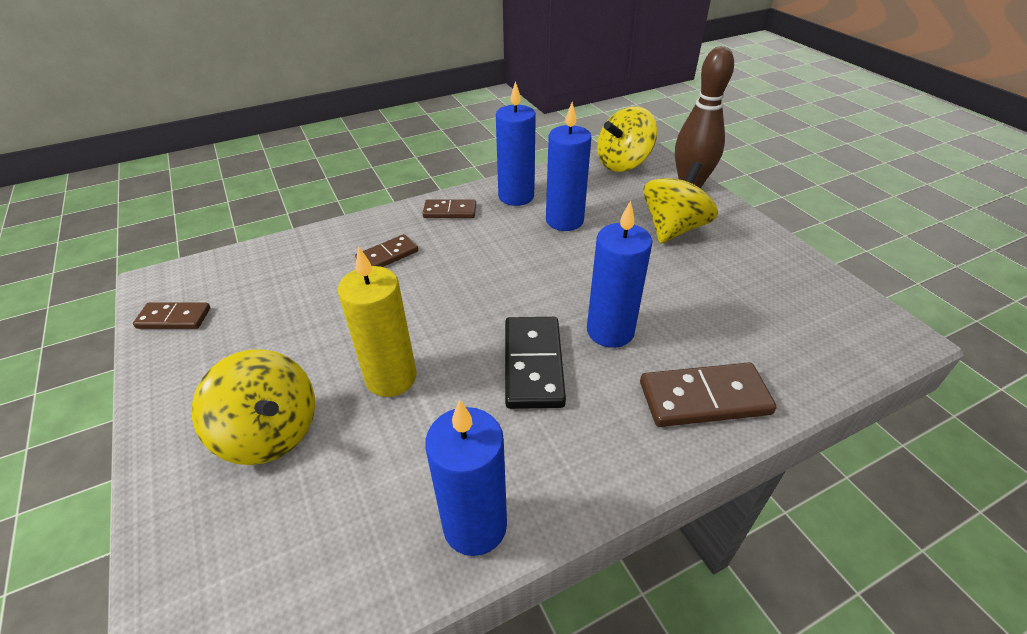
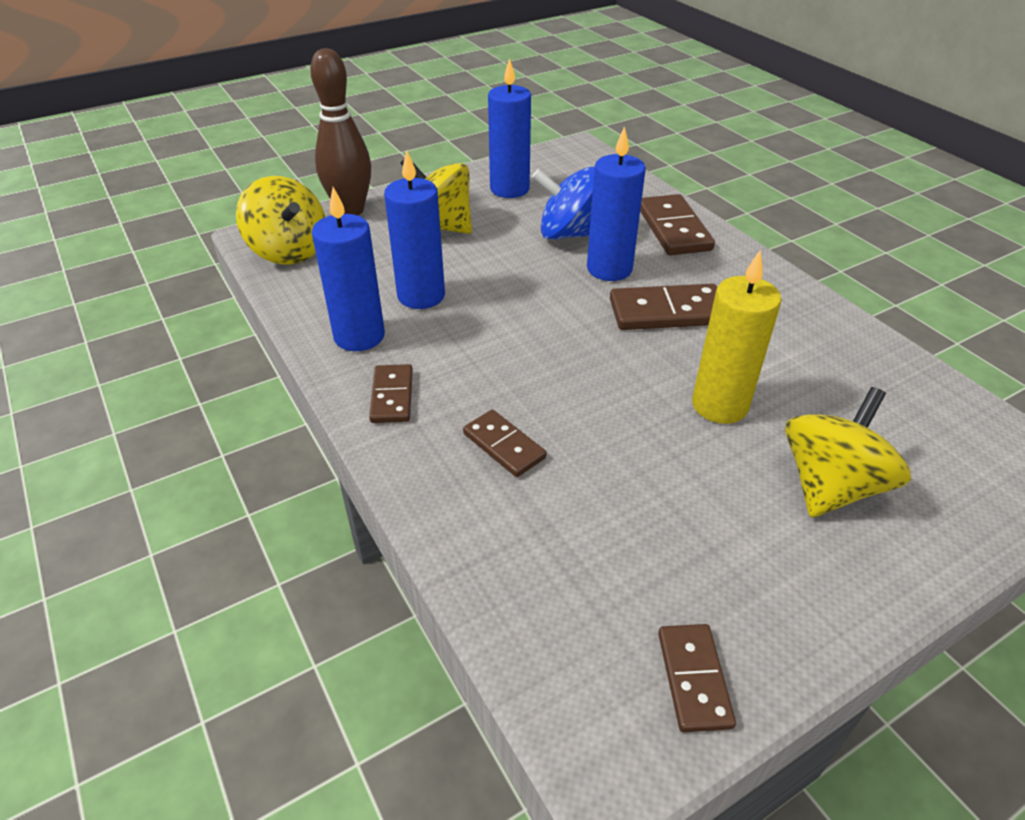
camera: 95 degrees left, 0 degrees up
(475, 525) = (845, 334): blue candle -> blue candle (509, 189)
(533, 364) = (667, 312): black domino -> brown domino
(675, 309) = (570, 234): none -> blue spinning top

